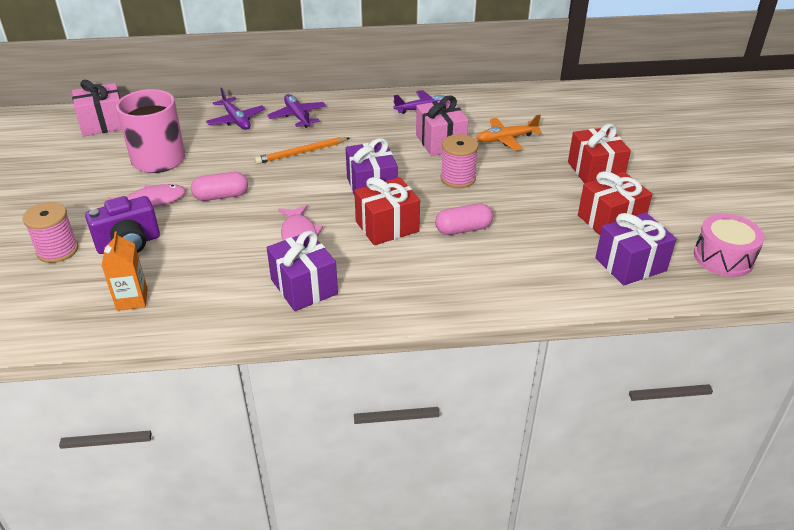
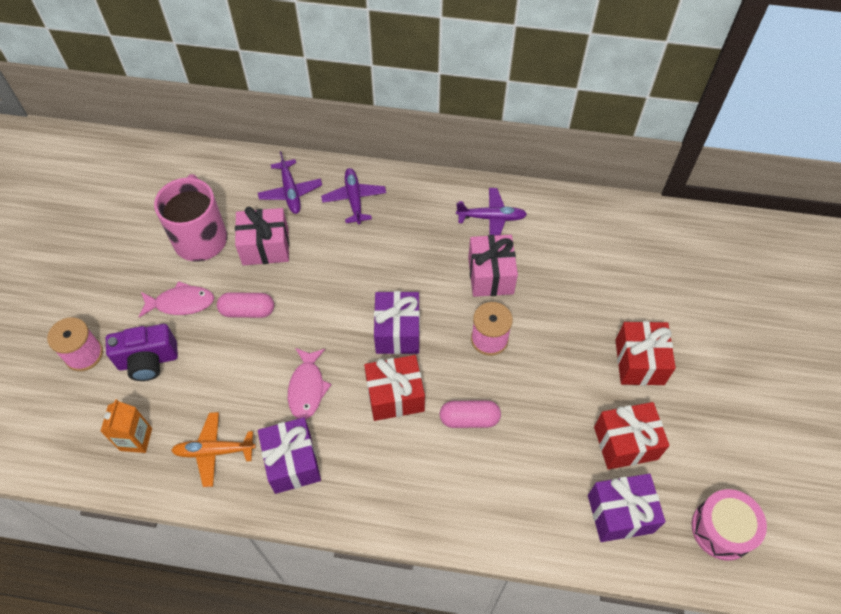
camera: 15 degrees right, 20 degrees up
(103, 124) = (159, 170): pink gift -> pink gift (265, 247)
(301, 153) = (342, 261): orange pencil -> none
(506, 139) = (562, 286): orange plane -> orange plane (214, 451)

